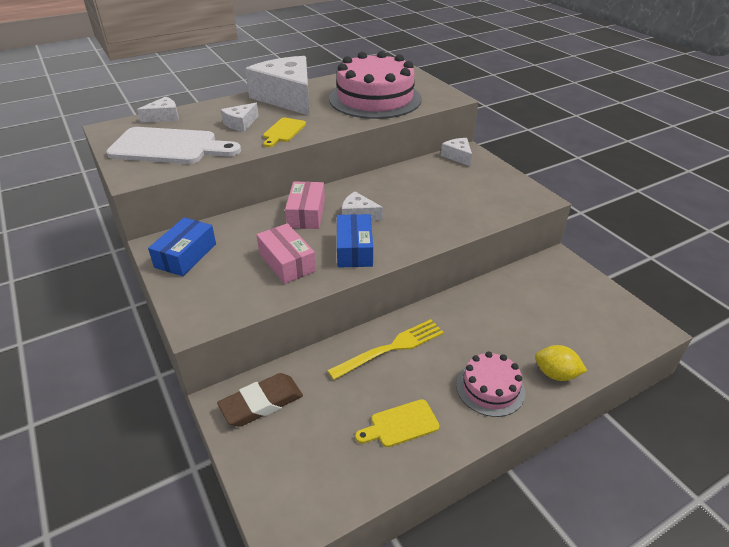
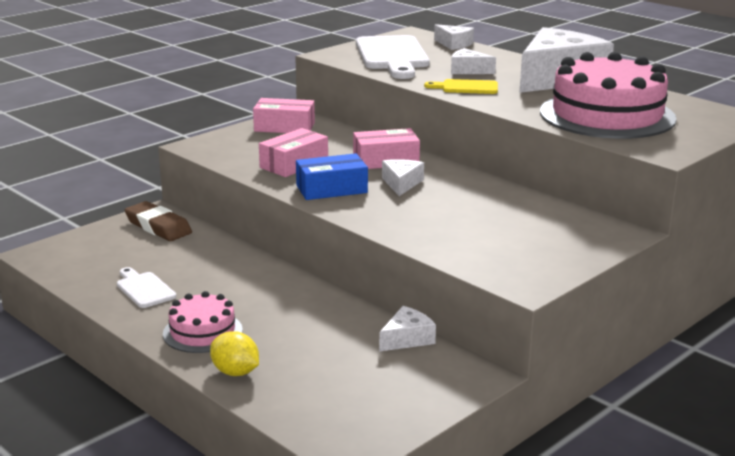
camera: 75 degrees right, 15 degrees down
(186, 255) = (284, 127): blue box -> pink box
(391, 348) = (247, 274): yellow fork -> none
(400, 424) = (144, 289): yellow cutting board -> white cutting board
(458, 156) = (602, 226): white cheese -> white cheese (407, 339)
(556, 374) = (235, 372): yellow lemon -> yellow lemon turned 60 degrees counterclockwise

